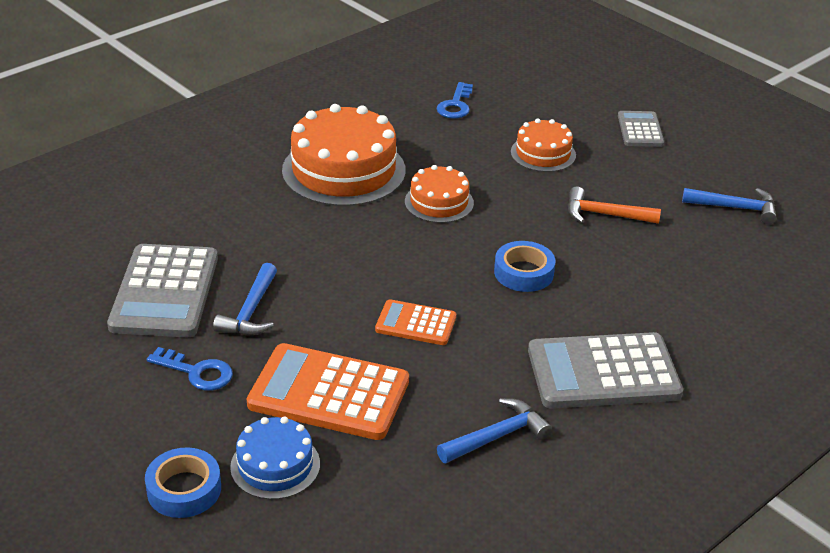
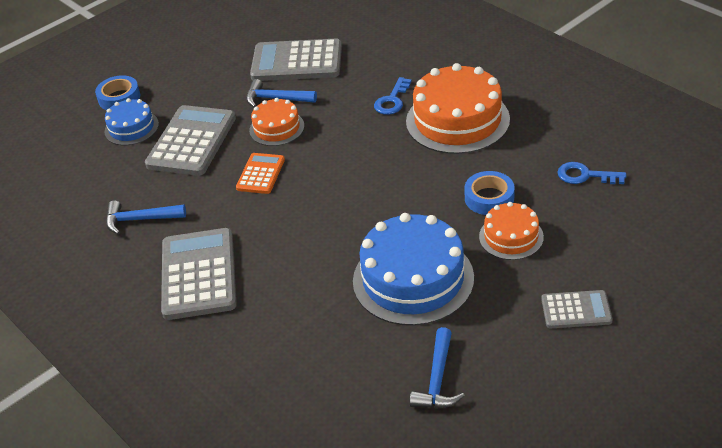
camera: 95 degrees right, 5 degrees up
(197, 372) = (217, 87): blue key -> blue key (392, 100)
(329, 393) = (191, 141): orange calculator -> grey calculator
(439, 202) = (418, 175): orange cake -> orange cake (276, 128)
(497, 436) = (140, 219): blue hammer -> blue hammer turned 120 degrees clockwise
(523, 273) = (323, 228): blue tape -> blue tape (489, 198)
(604, 215) = (413, 279): orange hammer -> blue cake

